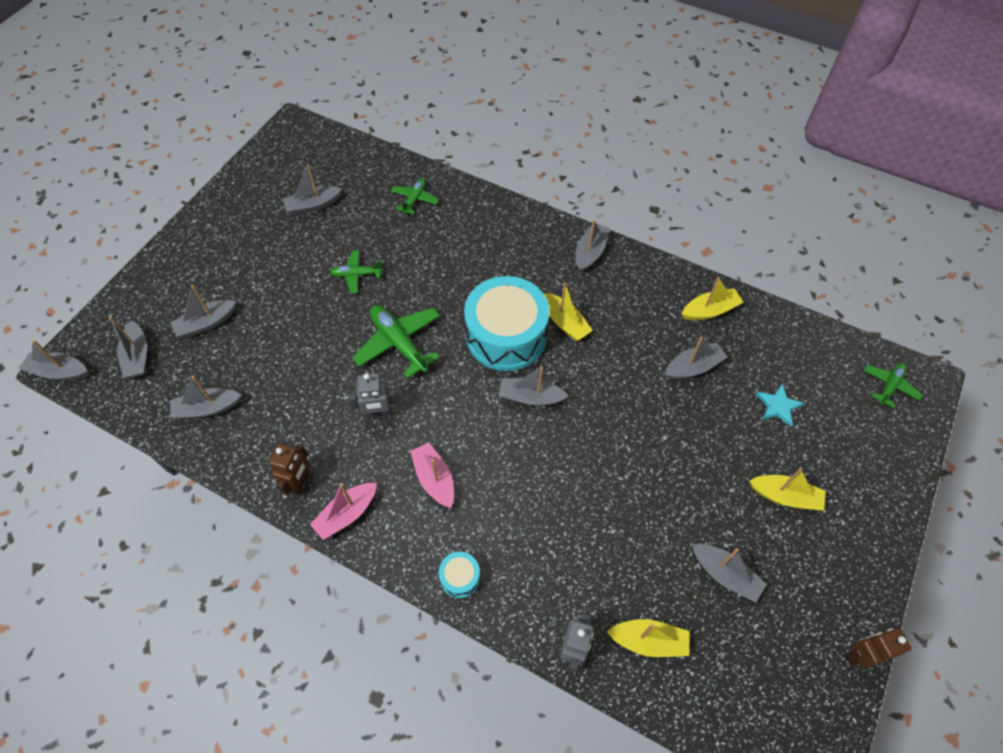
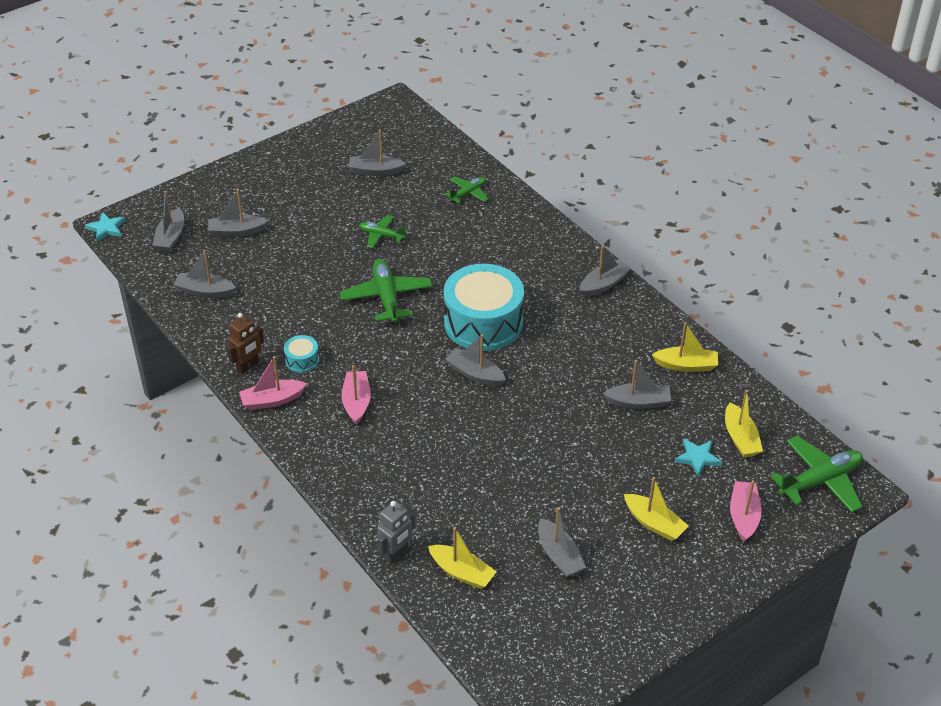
camera: 25 degrees right, 15 degrees down
(59, 371) = (106, 228): grey boat -> turquoise star
(378, 413) = (338, 341): grey robot -> none
(460, 577) = (336, 474): turquoise drum -> turquoise drum (302, 360)
(565, 322) = (543, 330): yellow boat -> yellow boat (740, 438)
(853, 453) = (743, 516): none -> pink boat
(859, 654) = (638, 652): brown robot -> none
(889, 386) = (820, 481): green plane -> green plane, size x1.72

